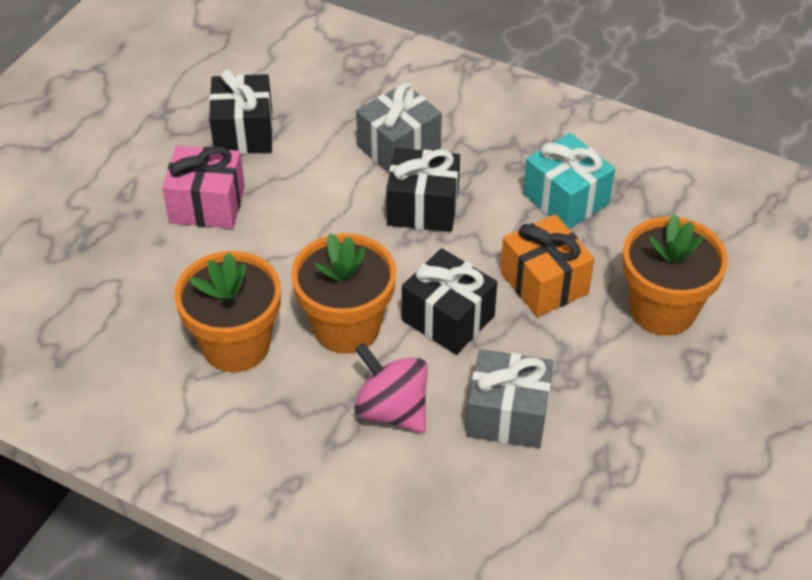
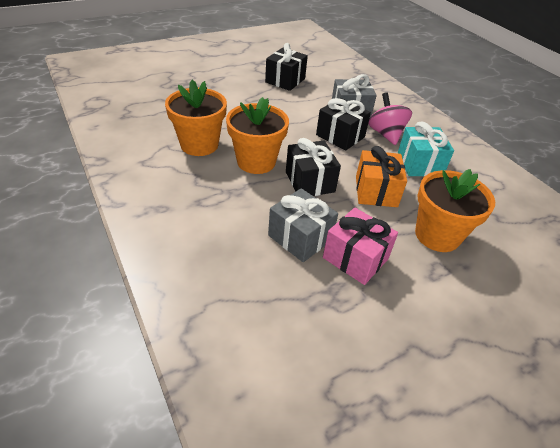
camera: 30 degrees right, 5 degrees down
(207, 205) = (243, 95): pink gift -> pink gift (355, 258)
(392, 410) = (242, 204): pink spinning top -> pink spinning top (385, 134)

